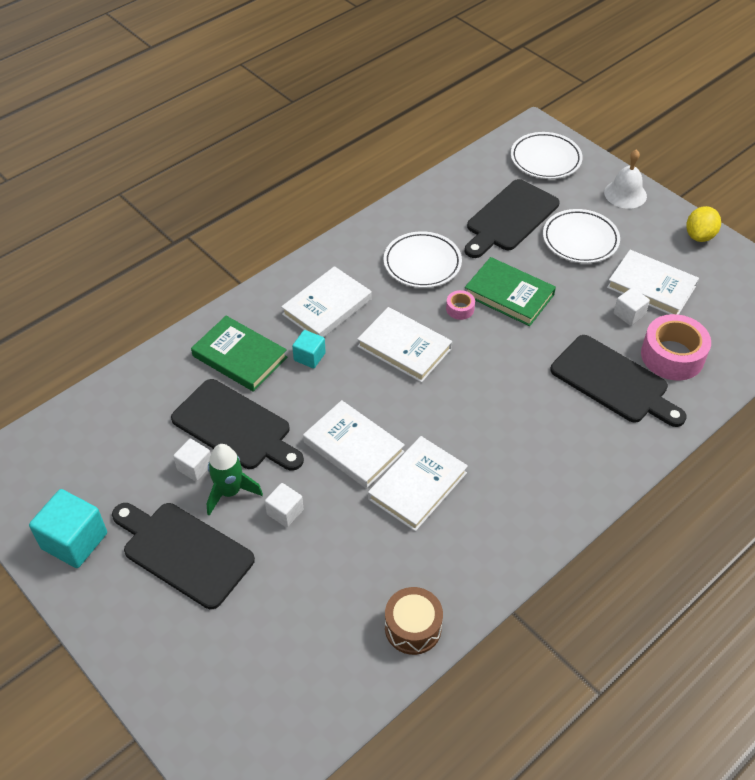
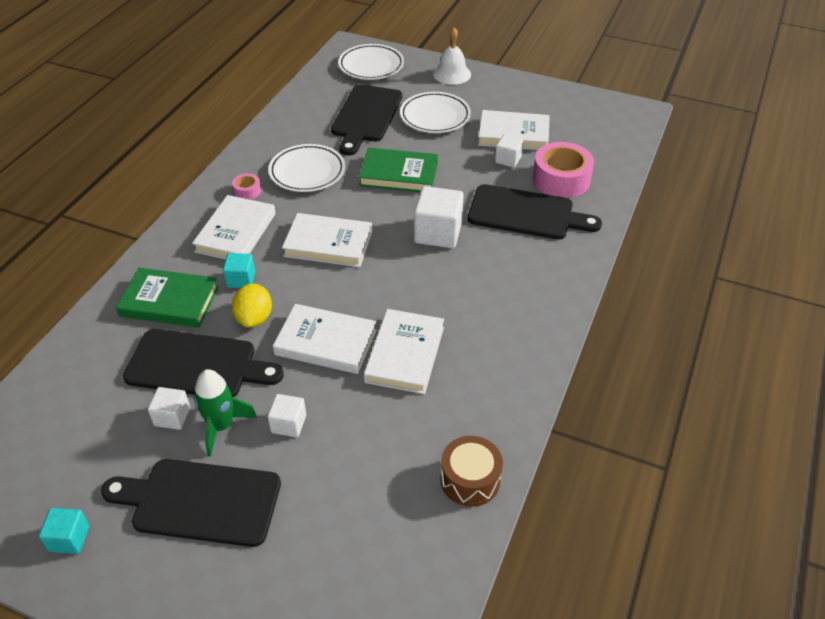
camera: 25 degrees left, 5 degrees down
(74, 541) = (69, 538): turquoise cube -> turquoise cube, size x0.57
(460, 309) = (361, 198): pink tape -> pink tape (247, 191)
(513, 372) = (438, 233): none -> white cube
(699, 236) = (528, 88): yellow lemon -> yellow lemon (254, 318)

